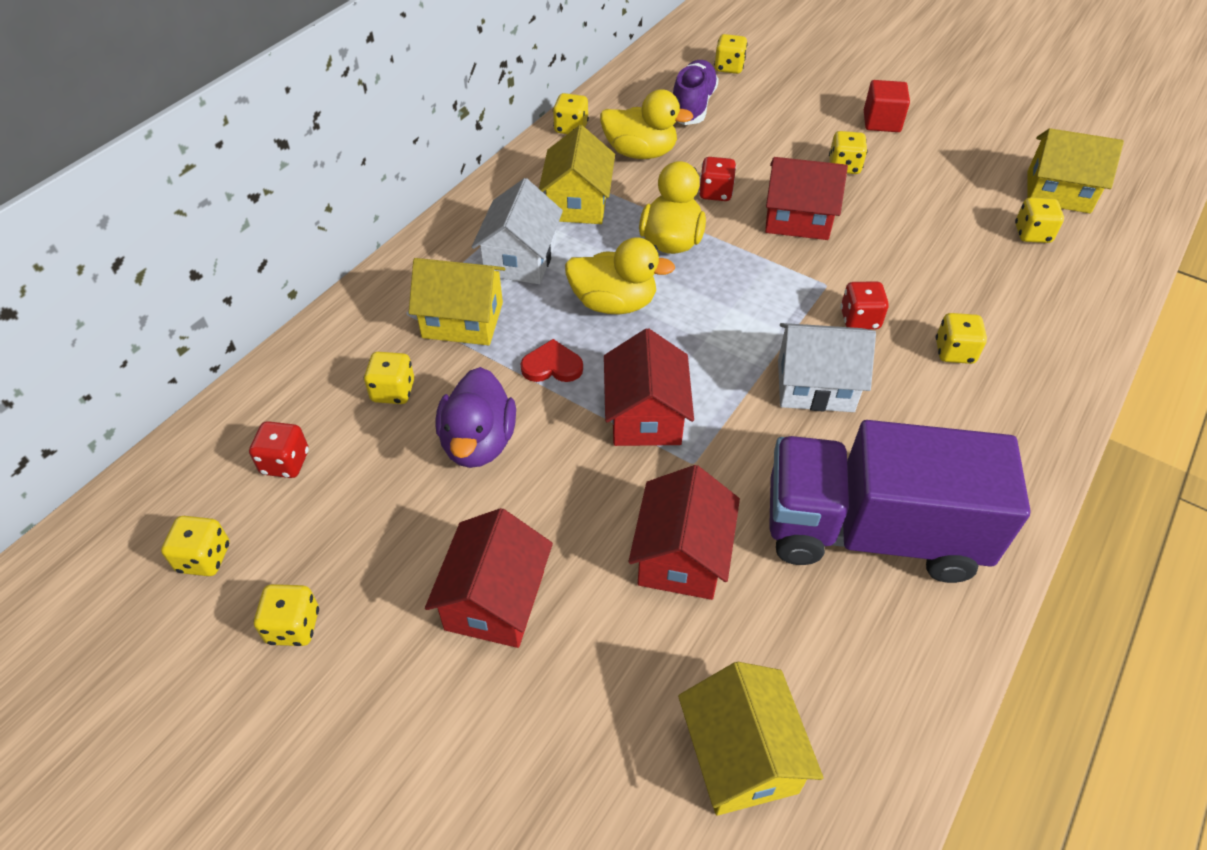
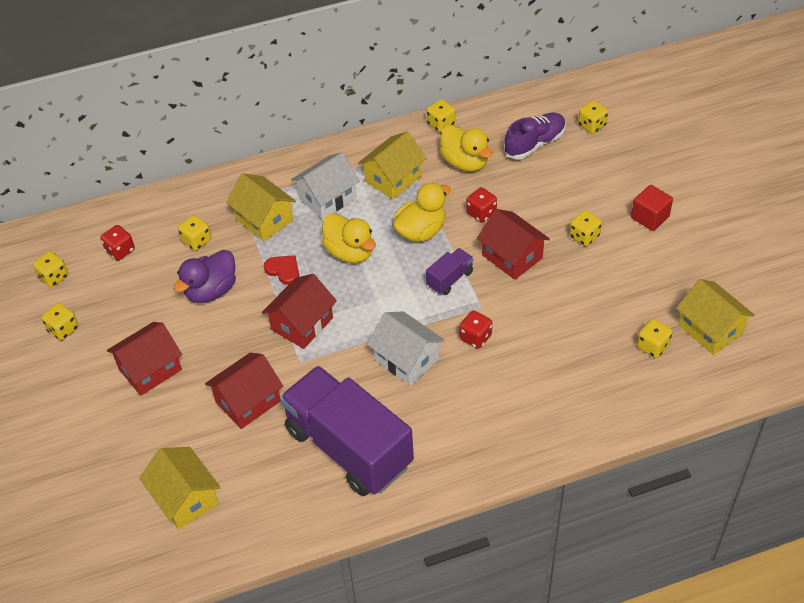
camera: 40 degrees right, 0 degrees up
(741, 755) = (185, 498): yellow house -> yellow house turned 60 degrees counterclockwise
(760, 274) = (450, 279): none -> purple truck
(954, 352) = (507, 387): yellow dice -> none

